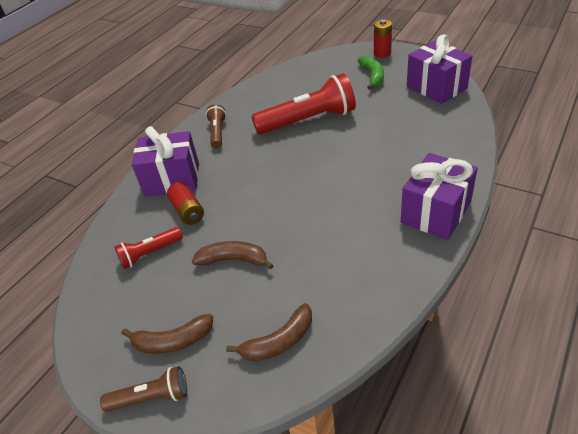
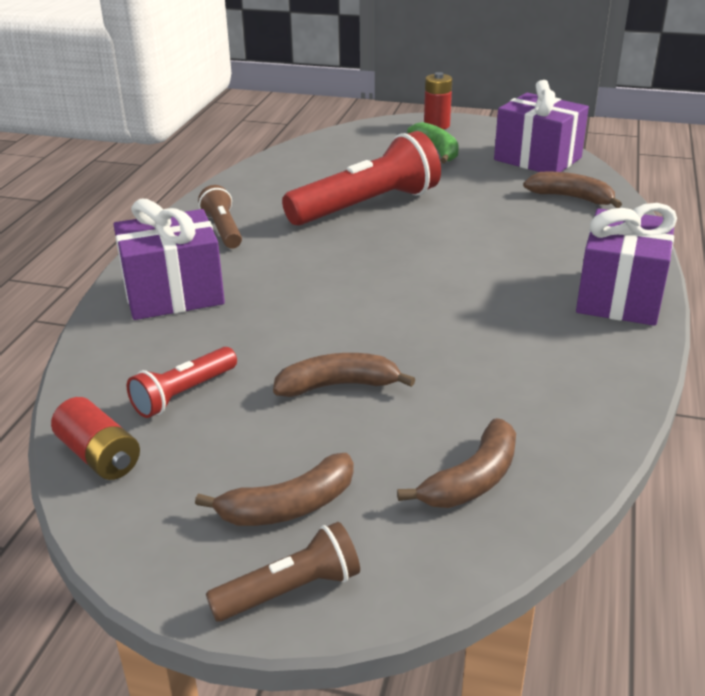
camera: 20 degrees left, 10 degrees down
(188, 211) = (224, 332): red battery -> red battery (99, 456)
(443, 124) = (571, 198): none -> brown banana

